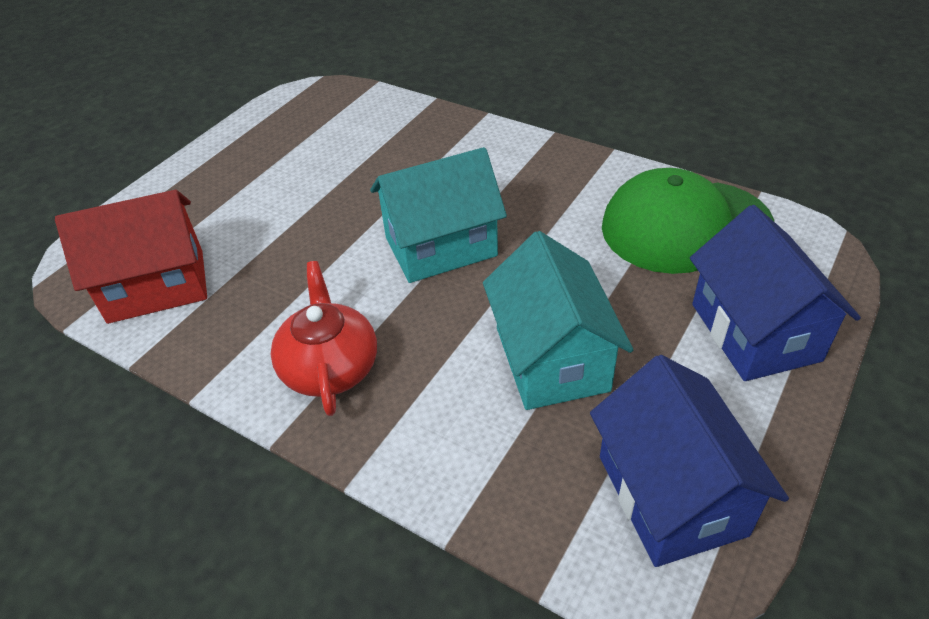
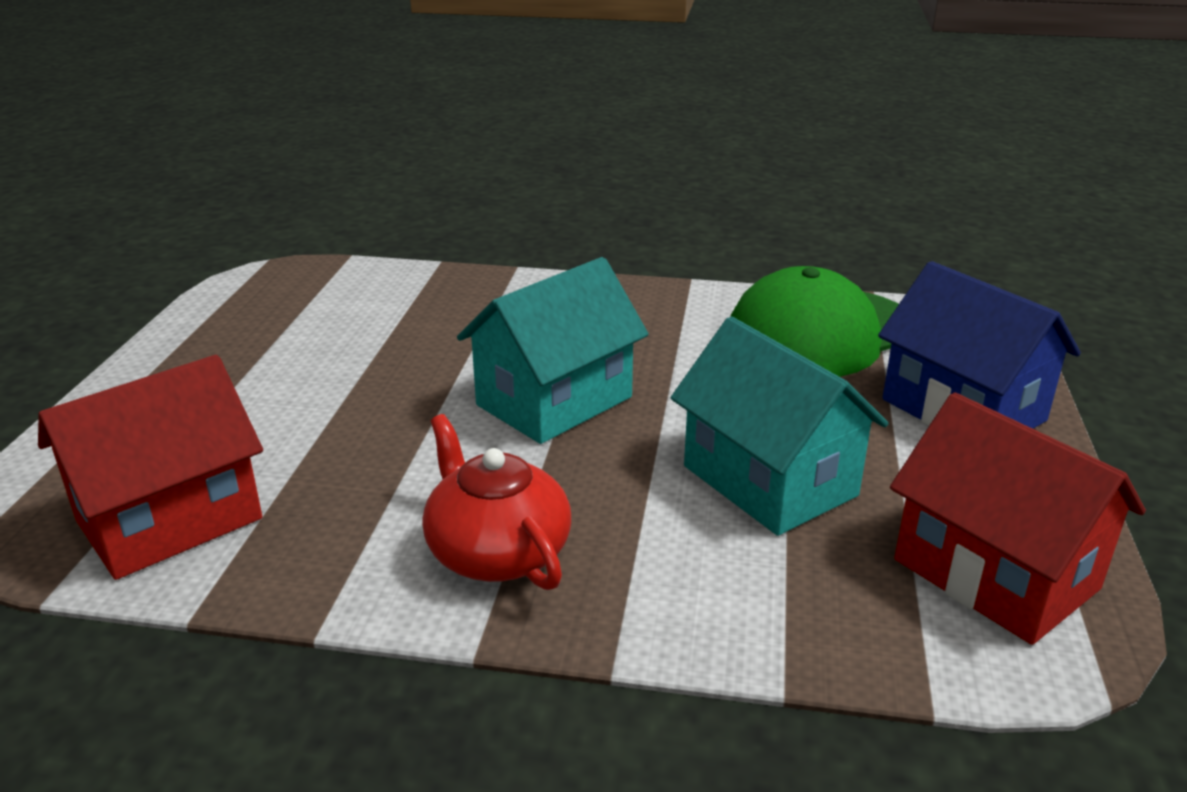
camera: 25 degrees left, 15 degrees down
(671, 495) = (995, 574): blue house -> red house

